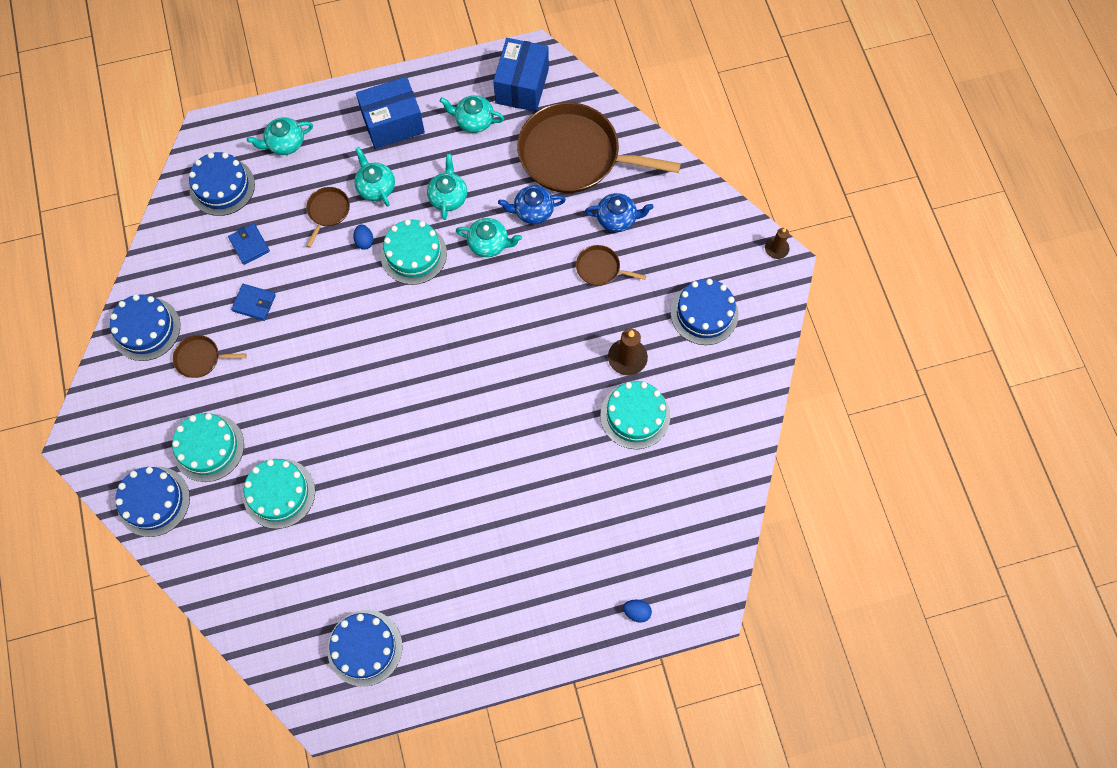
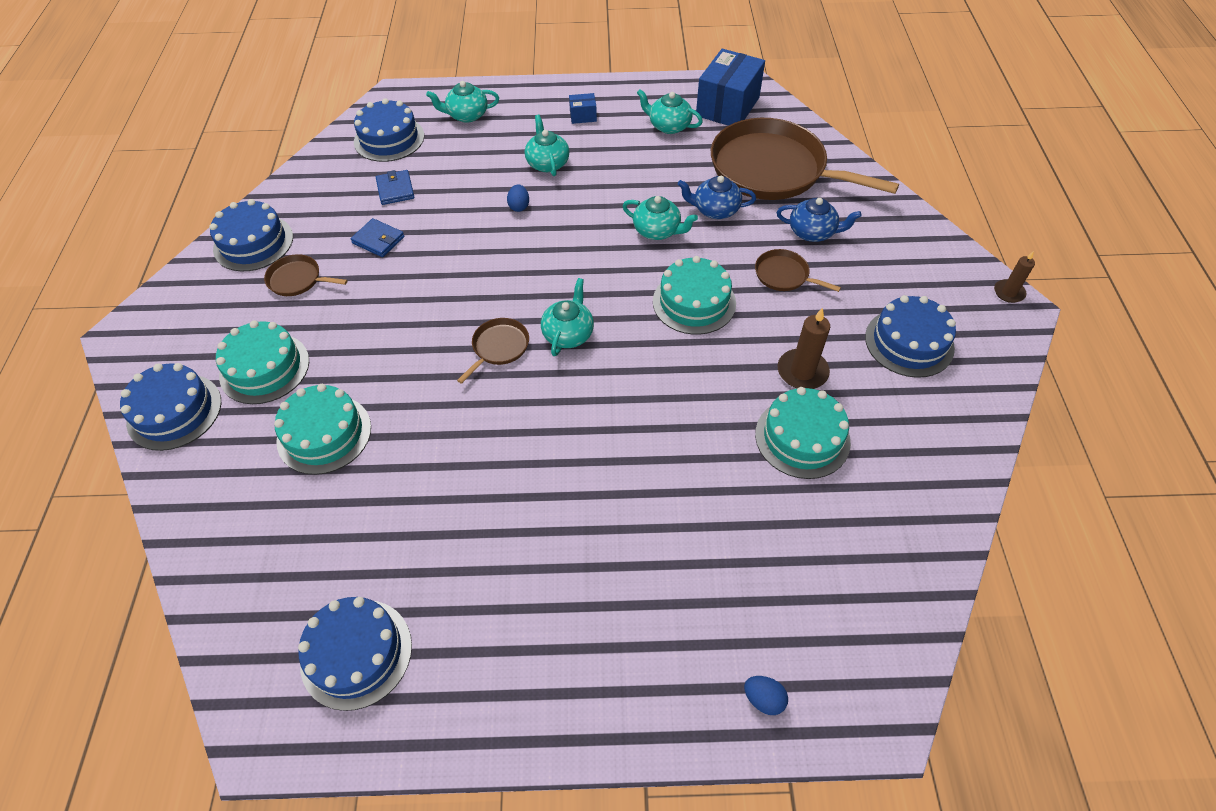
camera: 15 degrees right, 15 degrees down
(328, 211) = (489, 175): brown pan -> brown pan (499, 347)
(393, 123) = (583, 116): blue box -> blue box, size x0.44
(413, 254) = (569, 226): turquoise cake -> turquoise cake (694, 302)
(448, 197) = (623, 183): turquoise teapot -> turquoise teapot (568, 334)

